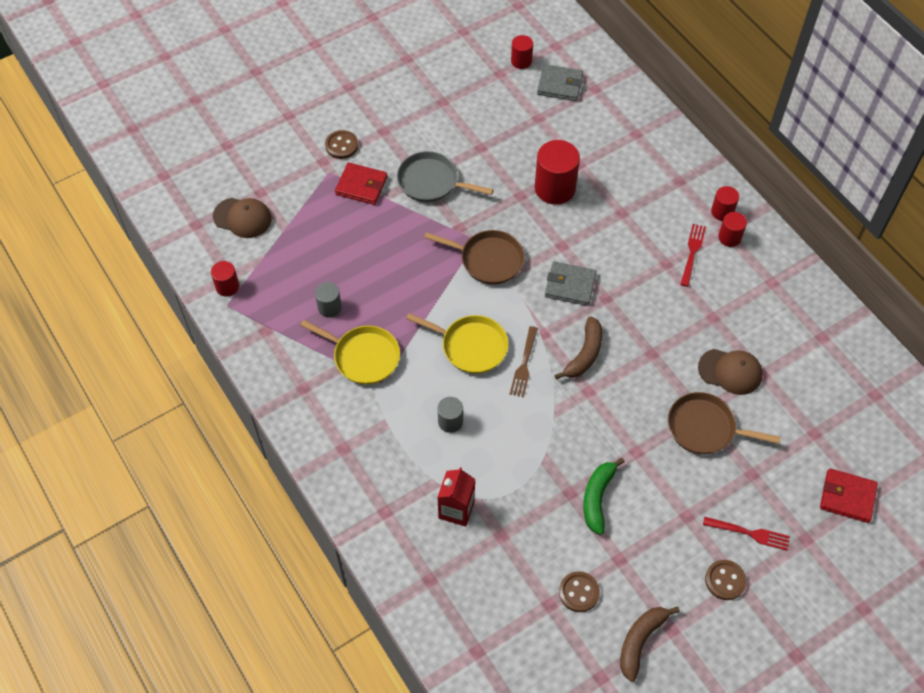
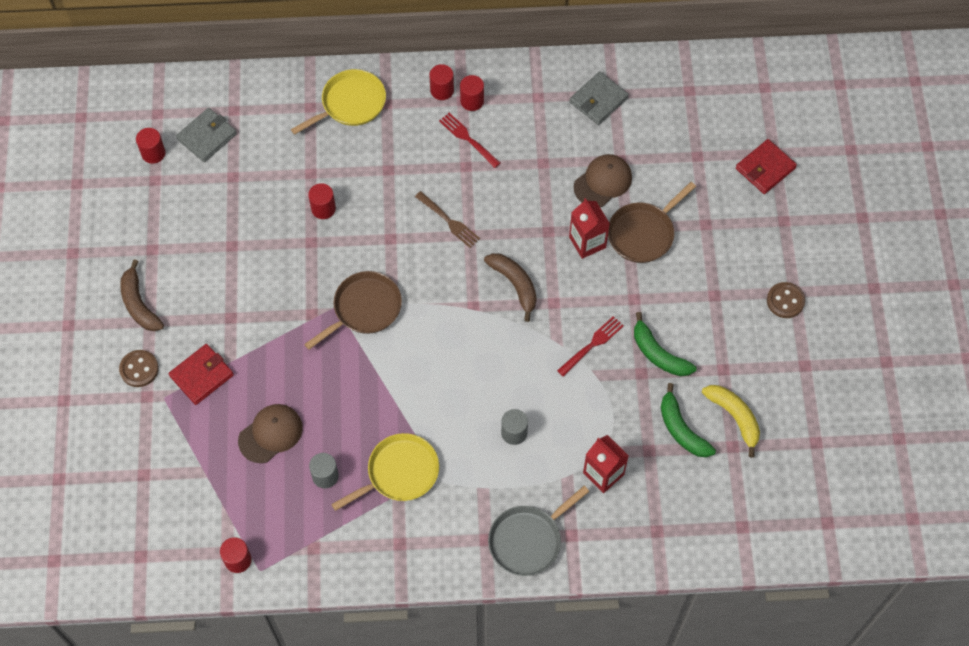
camera: 60 degrees left, 5 degrees up
(242, 218) = (163, 506): brown cap -> brown cap (270, 434)
(431, 182) = (241, 310): grey pan -> grey pan (528, 540)
(471, 346) = (447, 374): yellow pan -> yellow pan (350, 104)
(524, 364) = (494, 340): brown fork -> brown fork (449, 221)
(538, 553) = (681, 429): none -> green banana
(555, 188) = (323, 208): red cylinder -> red cylinder, size x0.55
(570, 285) = (437, 256): grey wallet -> grey wallet (598, 100)
(579, 592) = (734, 417): brown button -> yellow banana
(640, 641) = (801, 394): brown banana -> brown banana (139, 304)
(663, 388) = (587, 242): none -> red carton
(749, 533) = (755, 258): red fork -> red fork (592, 345)

